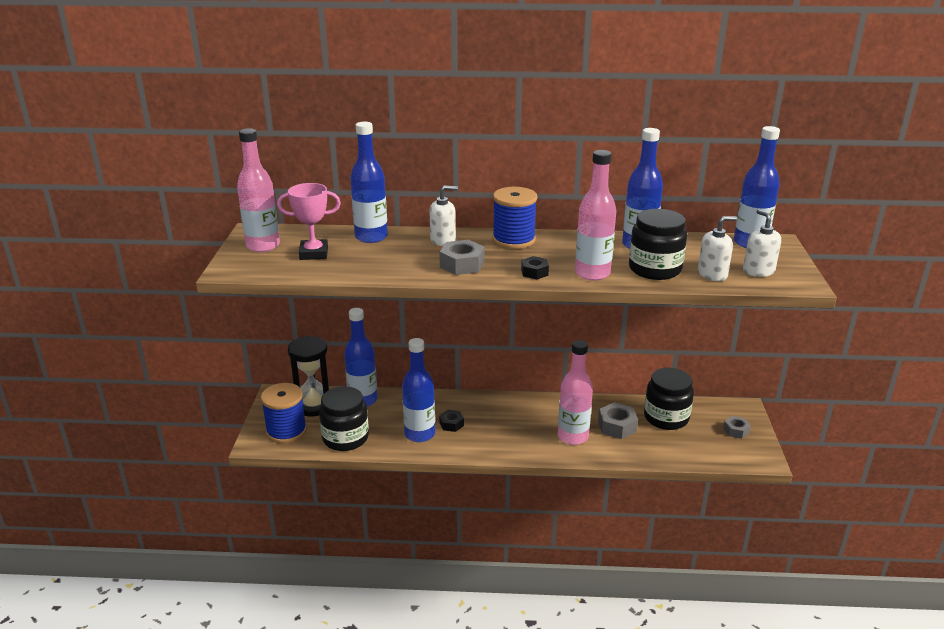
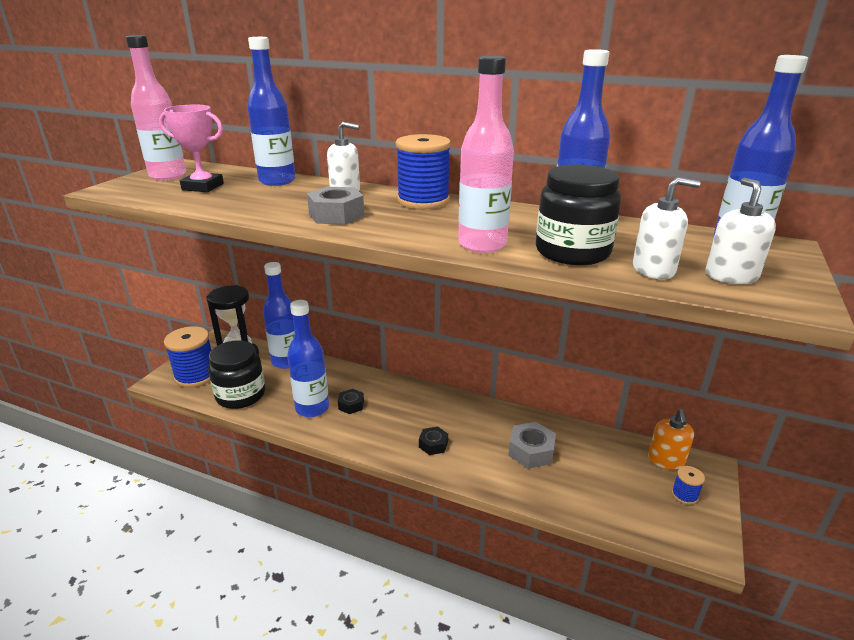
camera: 20 degrees right, 0 degrees up
(534, 272) = (410, 233): black nut -> black nut (433, 444)
(573, 436) = (471, 451): pink bottle -> none
(666, 418) = (598, 455): black jar -> none
(714, 410) = (666, 460): none -> orange soap dispenser
(736, 430) = (684, 495): grey nut -> blue spool

